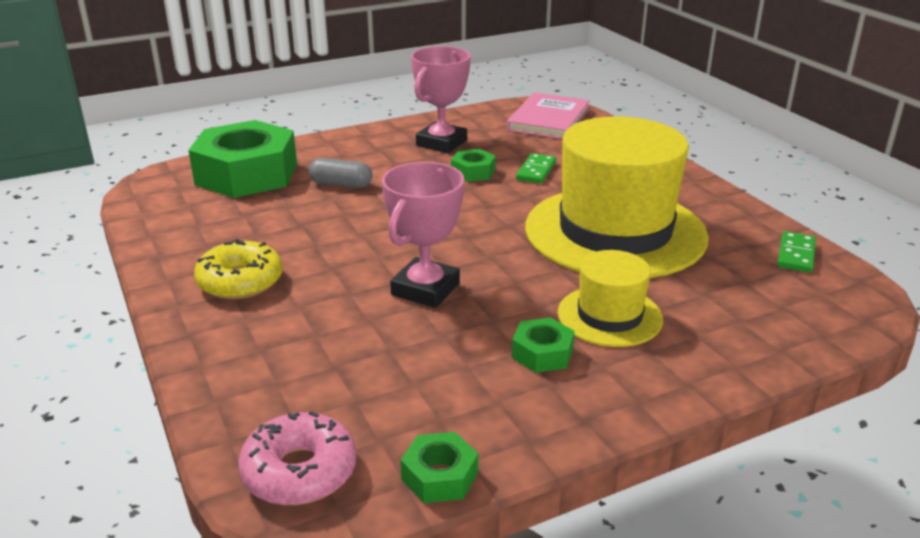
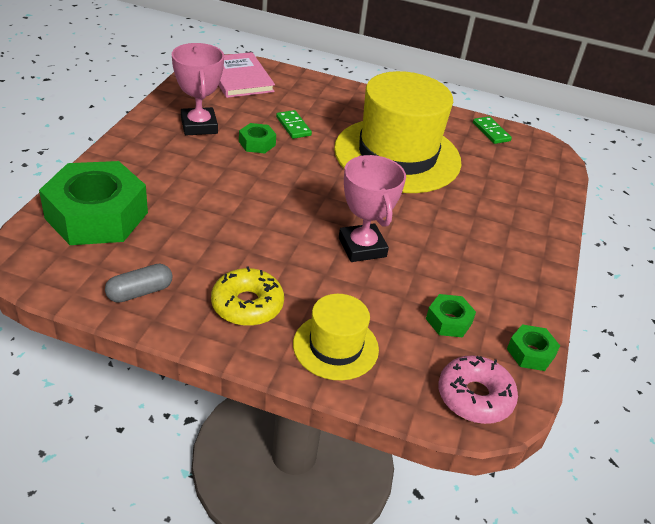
camera: 50 degrees left, 10 degrees up
(341, 184) = (185, 192): grey capsule -> grey capsule (140, 292)
(542, 353) = (473, 255): green nut -> green nut (449, 321)
(609, 316) = (469, 214): yellow hat -> yellow hat (335, 346)

